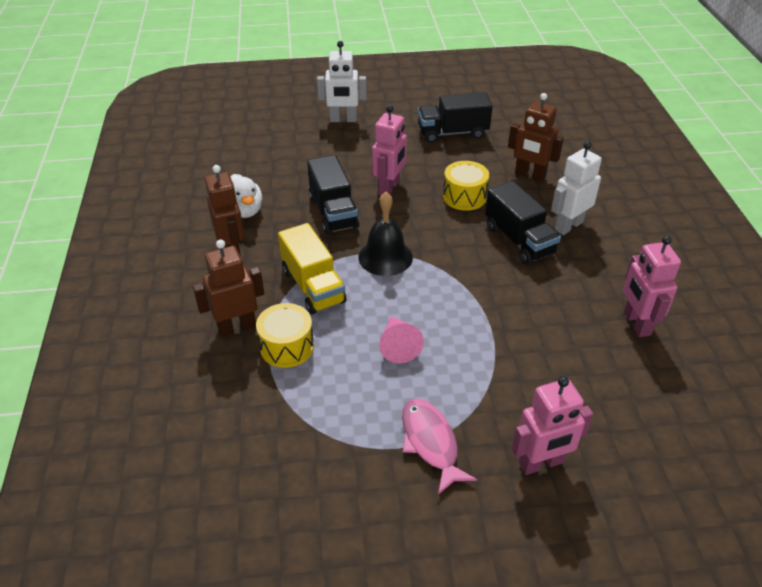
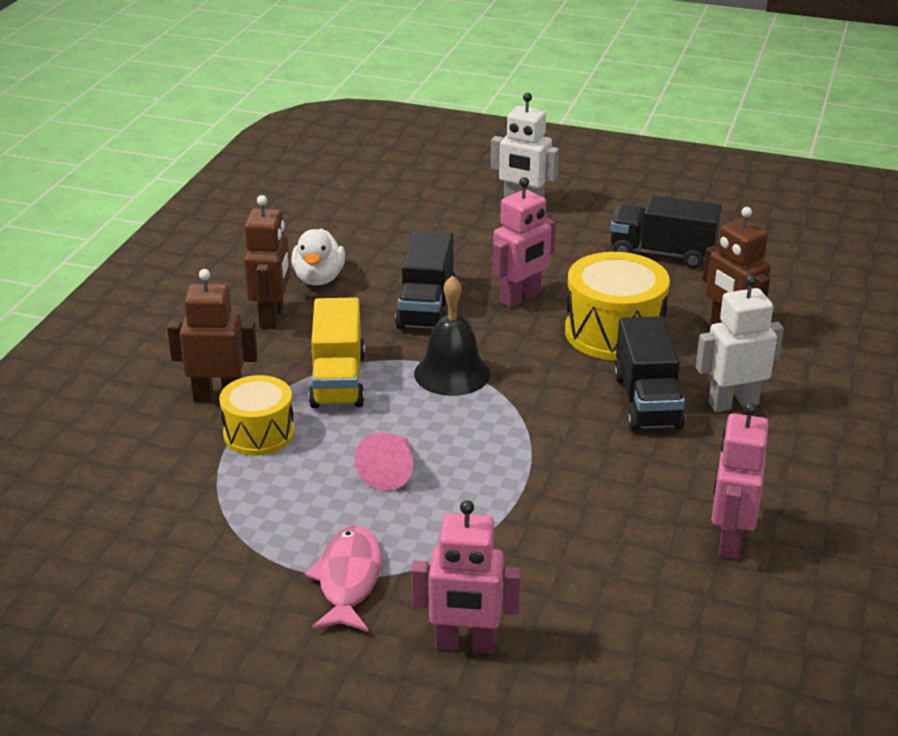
camera: 25 degrees right, 10 degrees down
(464, 197) = (614, 333): yellow drum -> yellow drum, size x1.54

